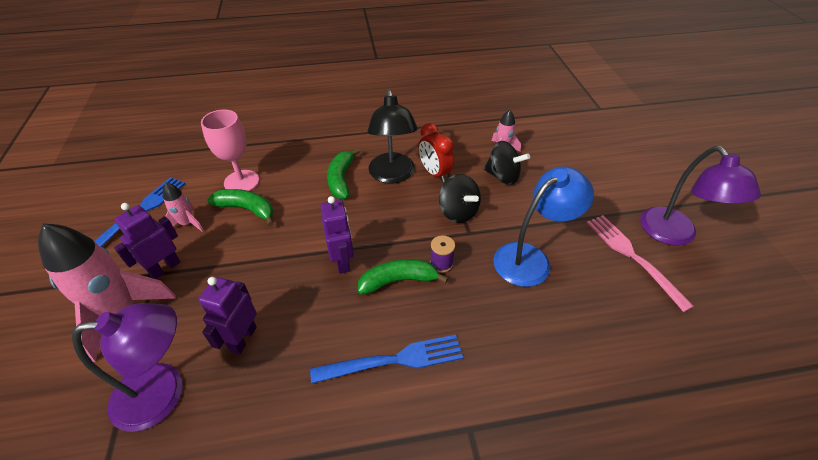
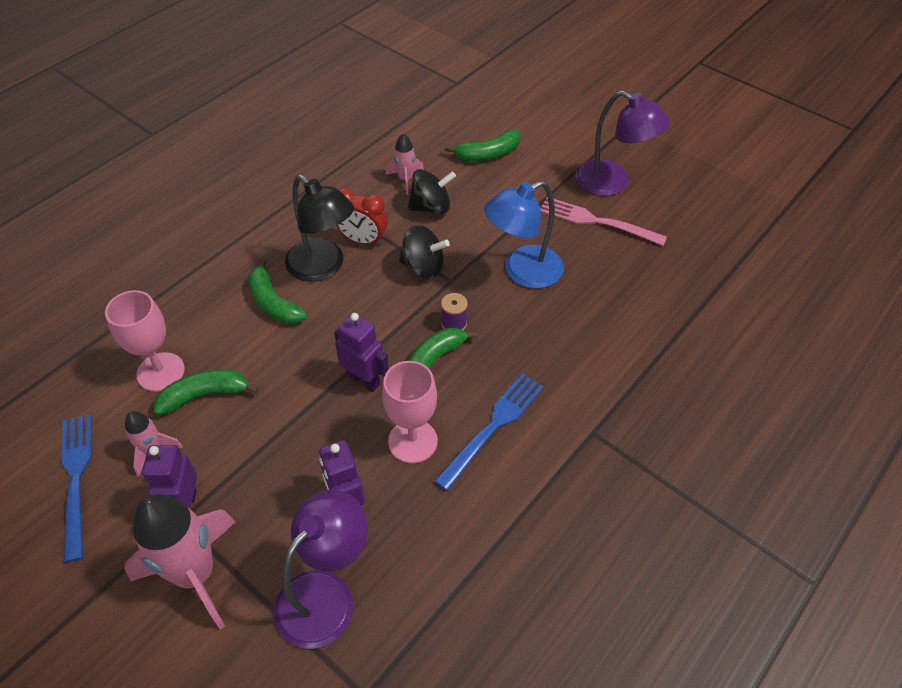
camera: 40 degrees left, 5 degrees up
(328, 327) = (412, 441): none -> pink goblet
(531, 258) = (522, 272): blue lamp -> blue lamp turned 135 degrees counterclockwise
(581, 163) = (488, 154): none -> green banana

